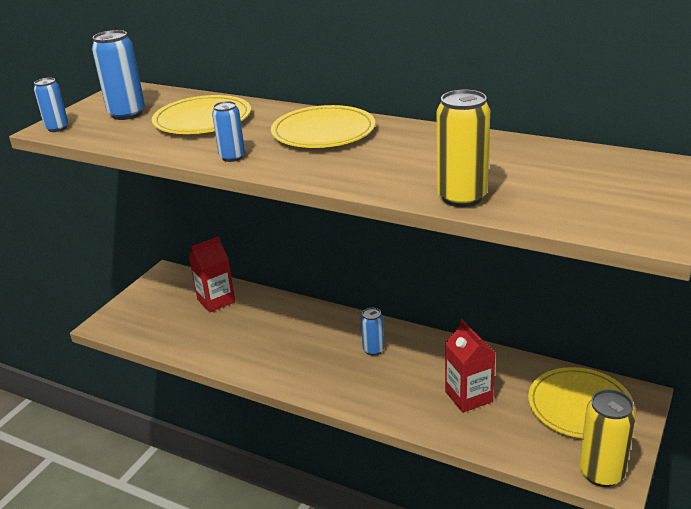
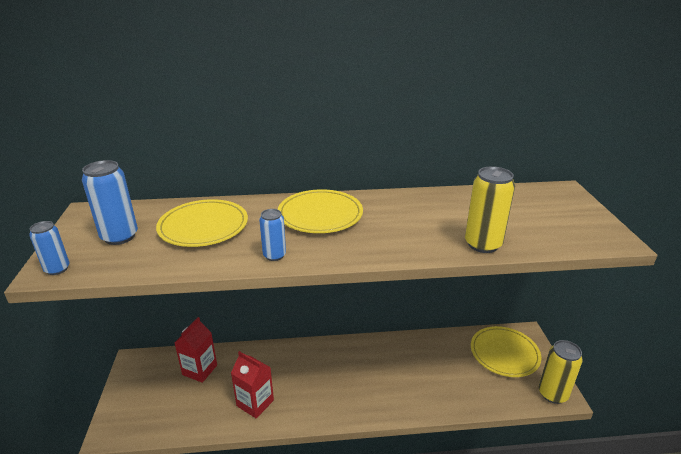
camera: 35 degrees left, 0 degrees up
(373, 350) = (353, 364): blue can -> none
(468, 396) = (441, 374): red carton -> red carton (255, 403)

